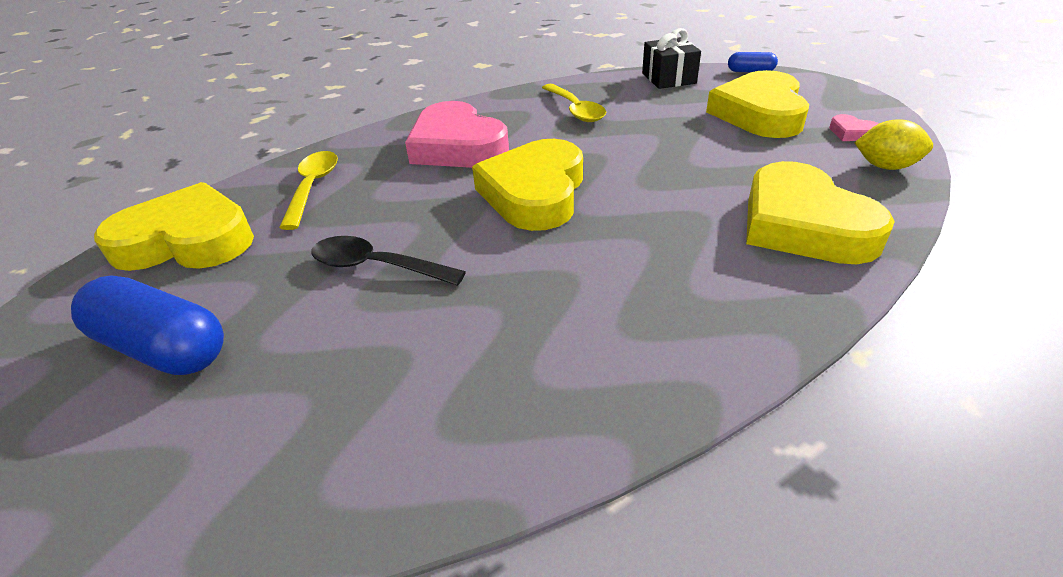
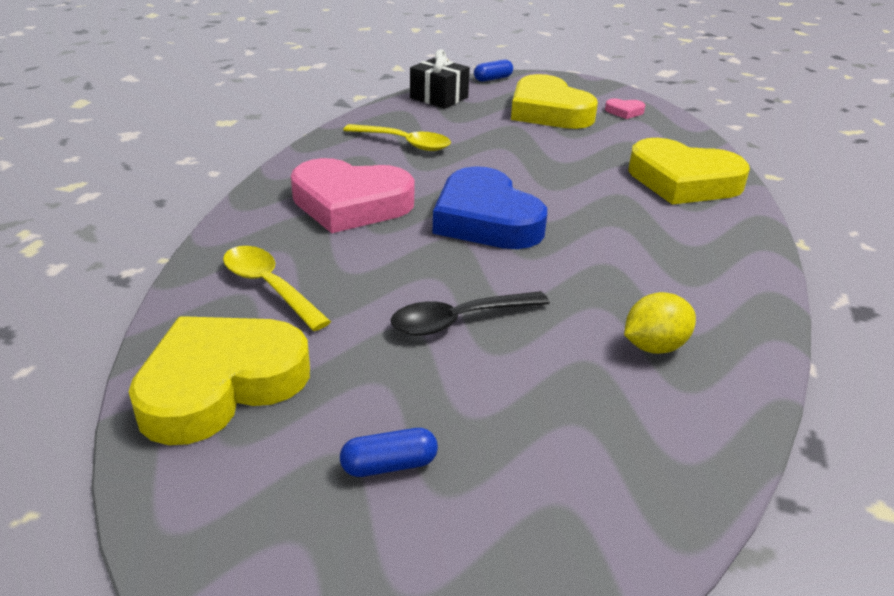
camera: 45 degrees left, 5 degrees down
(162, 348) = (389, 465): blue capsule -> blue capsule, size x0.51
(534, 193) = (485, 219): yellow heart -> blue heart
(885, 166) = (672, 130): yellow lemon -> yellow lemon (654, 346)

